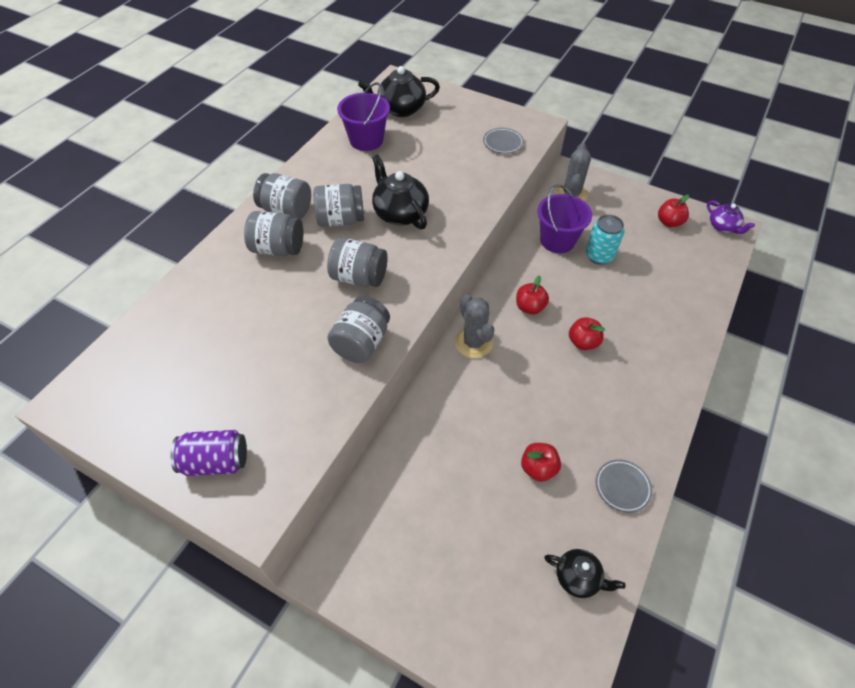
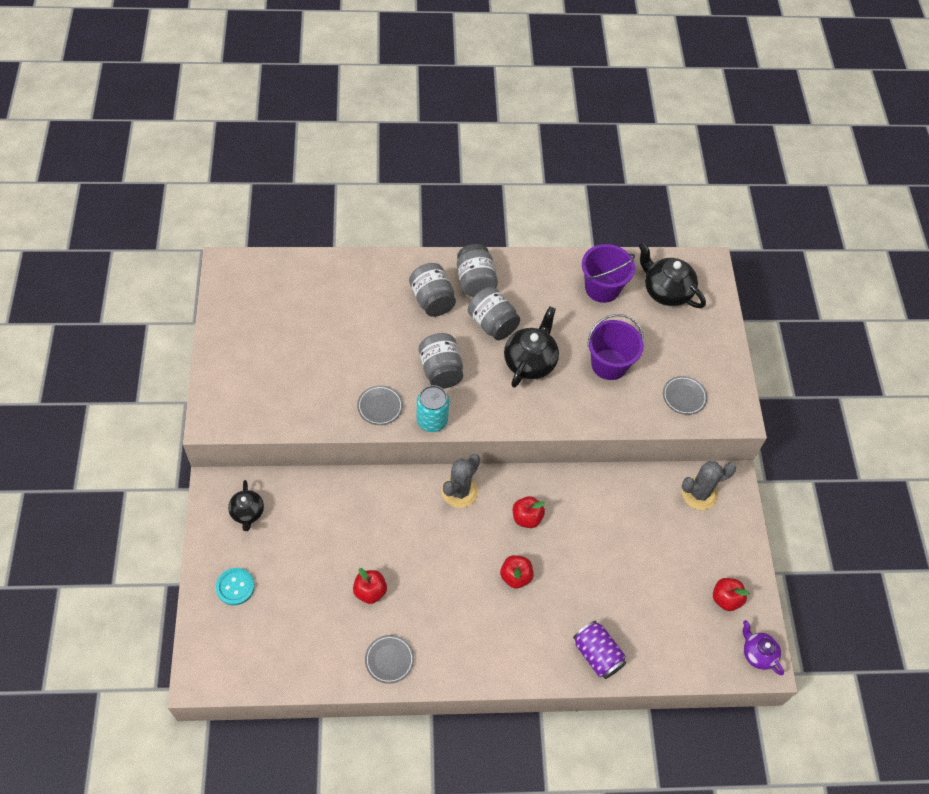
camera: 55 degrees right, 5 degrees up
(215, 461) = (235, 376): purple can -> purple can (597, 654)
(361, 343) = (380, 406): grey jar -> grey plate
(461, 608) = (235, 587): none -> turquoise button
(557, 240) = (625, 507): purple bucket -> purple bucket (609, 364)
(578, 577) = (297, 655): black teapot -> black teapot (247, 512)
(599, 256) = (631, 551): turquoise can -> turquoise can (432, 420)
(723, 227) = (757, 653): purple teapot -> purple teapot turned 120 degrees clockwise

